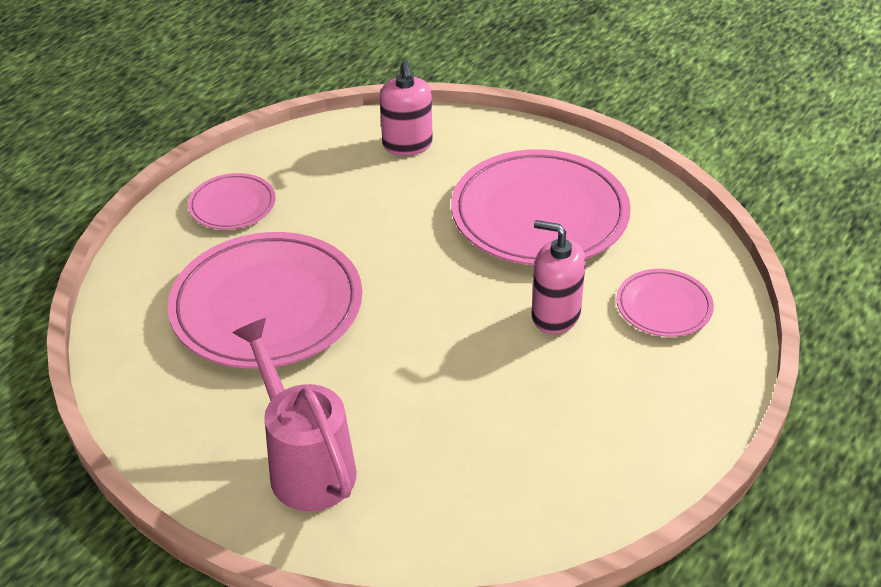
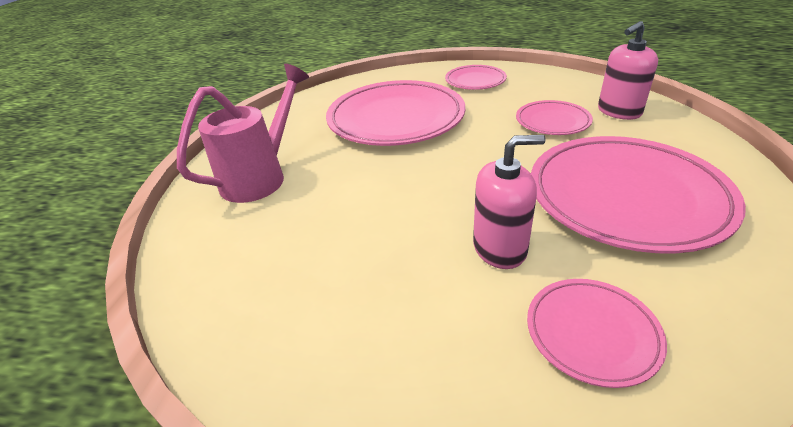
camera: 70 degrees right, 5 degrees down
(387, 194) = (552, 121): none -> pink plate
(555, 315) = (500, 248): pink soap dispenser -> pink soap dispenser turned 75 degrees clockwise

